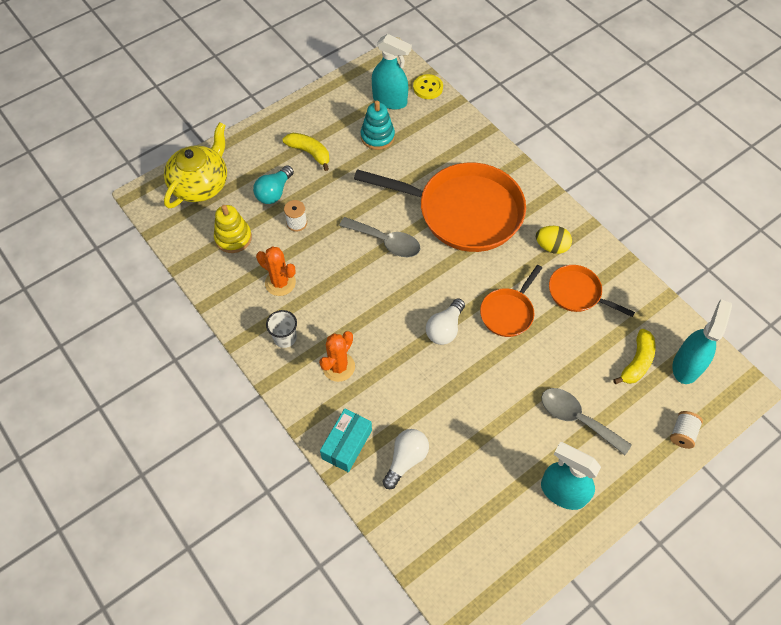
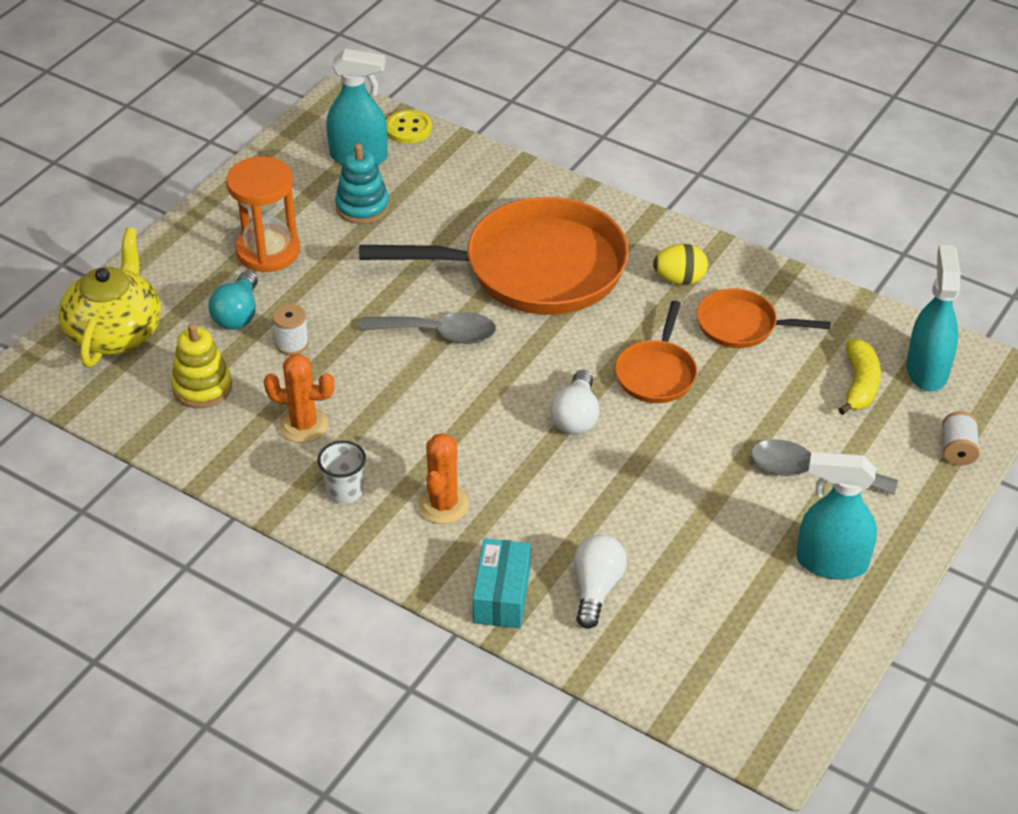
camera: 20 degrees left, 15 degrees down
(309, 153) = (268, 251): yellow banana -> orange hourglass

